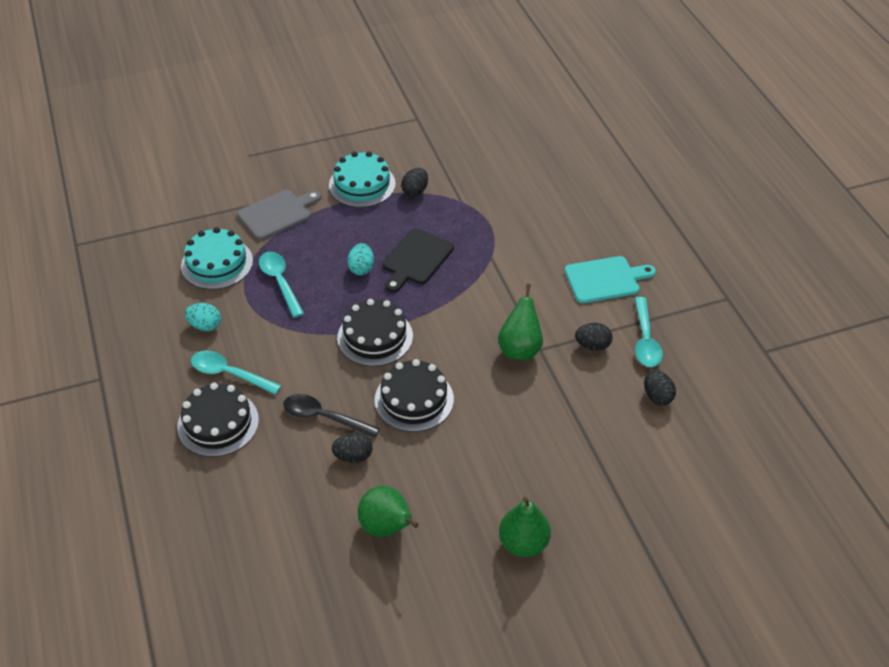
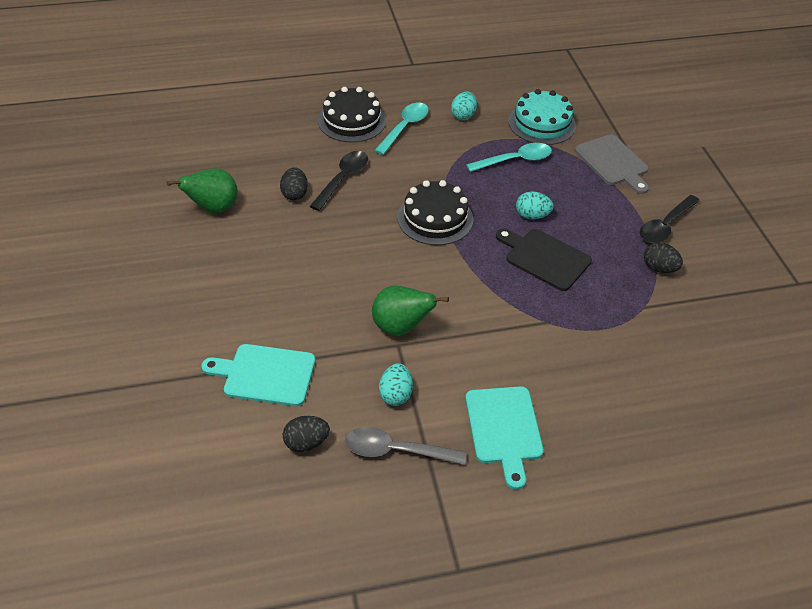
camera: 95 degrees right, 0 degrees up
(362, 184) = (665, 226): turquoise cake -> black spoon
(414, 399) = (350, 238): black cake -> none
(523, 543) = (162, 294): green pear -> none
(592, 345) = (395, 394): black egg -> turquoise egg
(598, 437) = (265, 374): none -> turquoise cutting board
(645, 340) = (396, 450): turquoise spoon -> grey spoon

